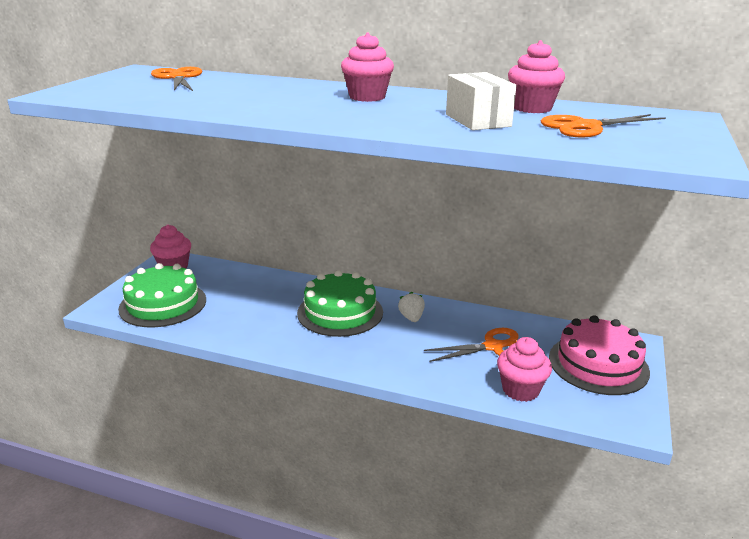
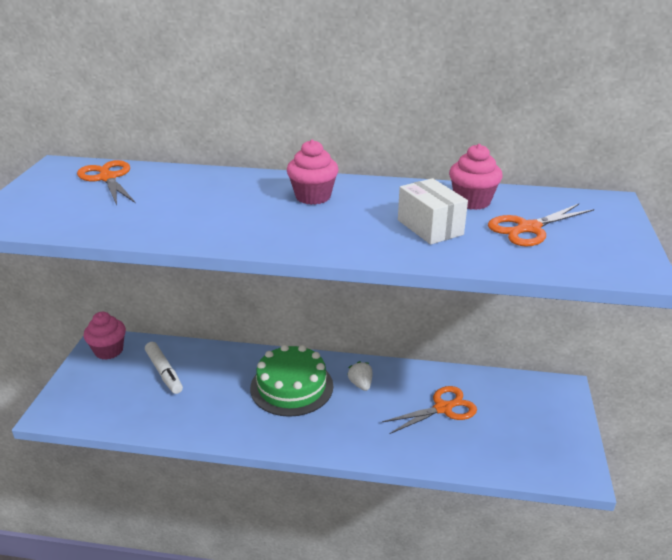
camera: 10 degrees left, 5 degrees up
(163, 304) = (112, 399): green cake -> none
(219, 288) = (164, 372): none -> white marker
(520, 390) = (477, 454): pink cupcake -> none
(598, 364) = (538, 415): pink cake -> none

